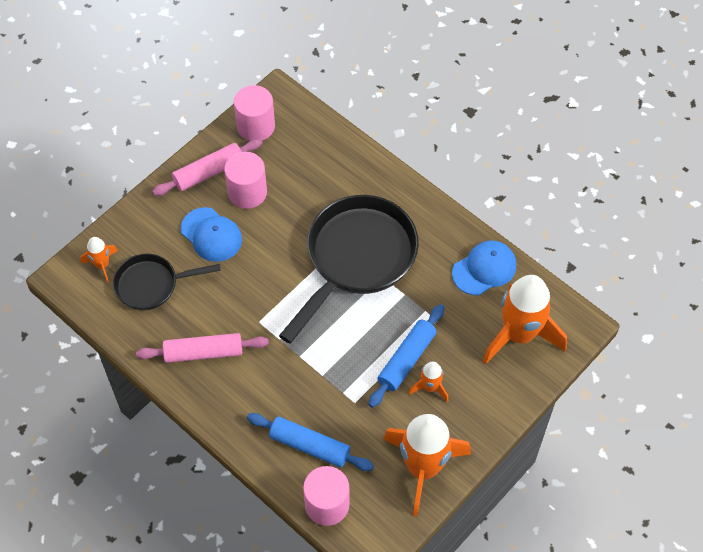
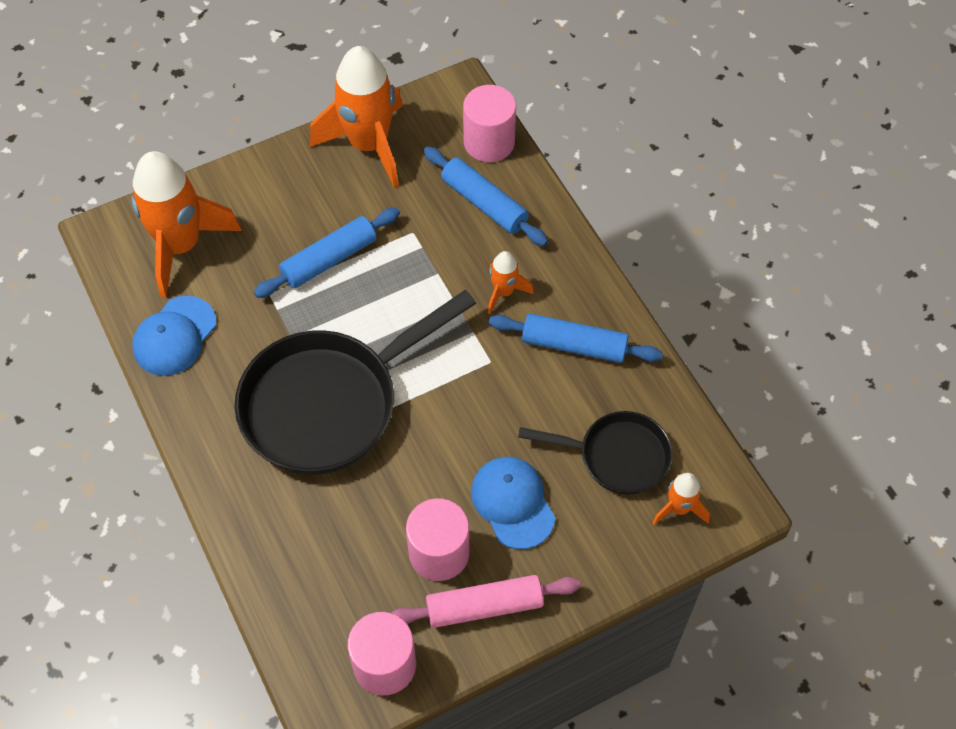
camera: 160 degrees left, 0 degrees up
(203, 352) = (574, 345): pink rolling pin -> blue rolling pin
(430, 387) = (318, 221): orange rocket -> orange rocket (504, 292)
(484, 269) = (174, 336): blue cap -> blue cap turned 45 degrees counterclockwise

